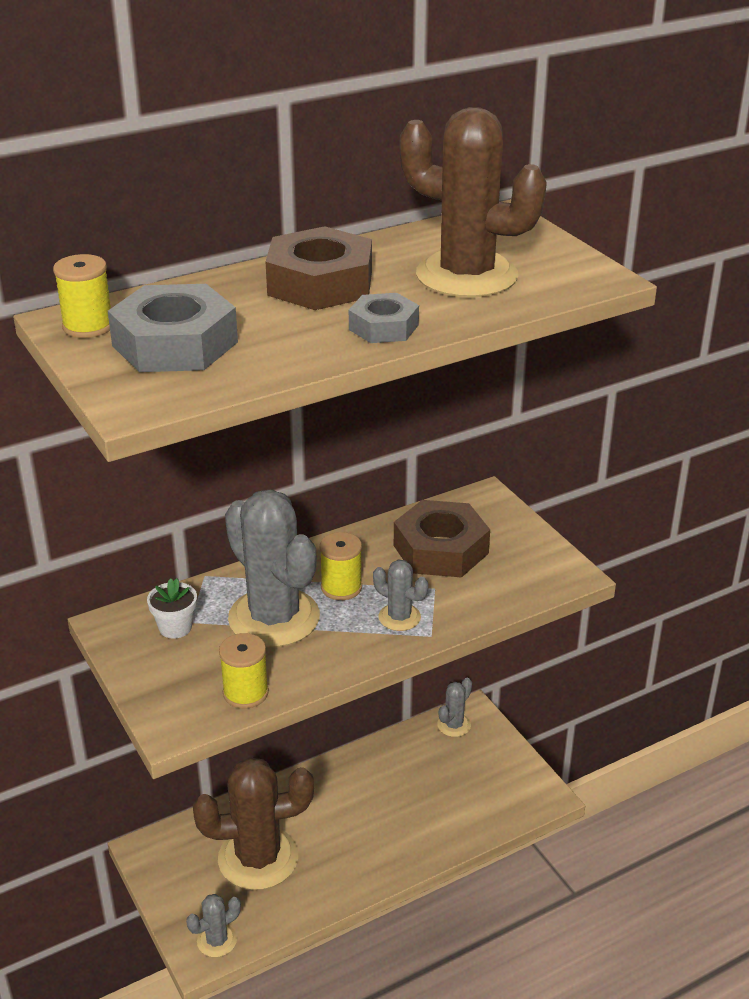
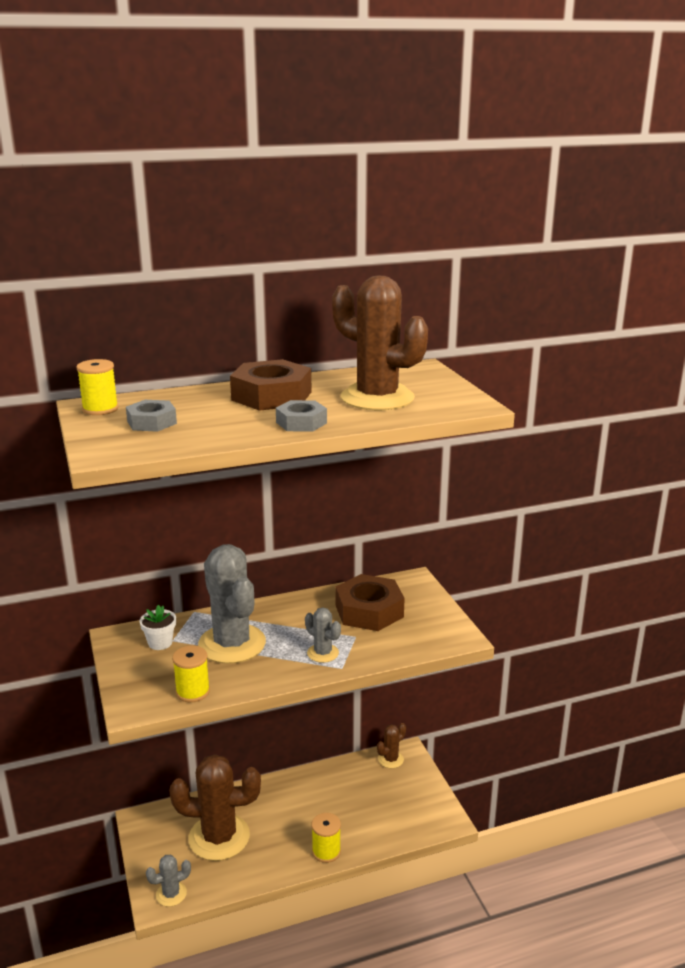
camera: 10 degrees right, 10 degrees down
(175, 344) = (152, 422): grey nut -> grey nut, size x0.58
(341, 587) = (287, 629): yellow spool -> yellow spool (326, 851)
(454, 725) = (391, 759): grey cactus -> brown cactus

